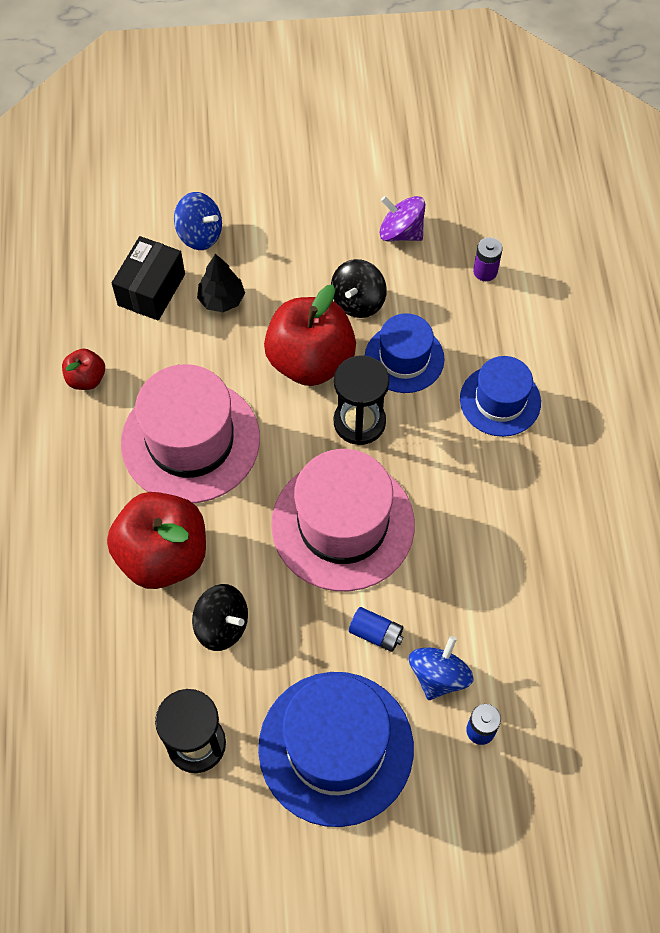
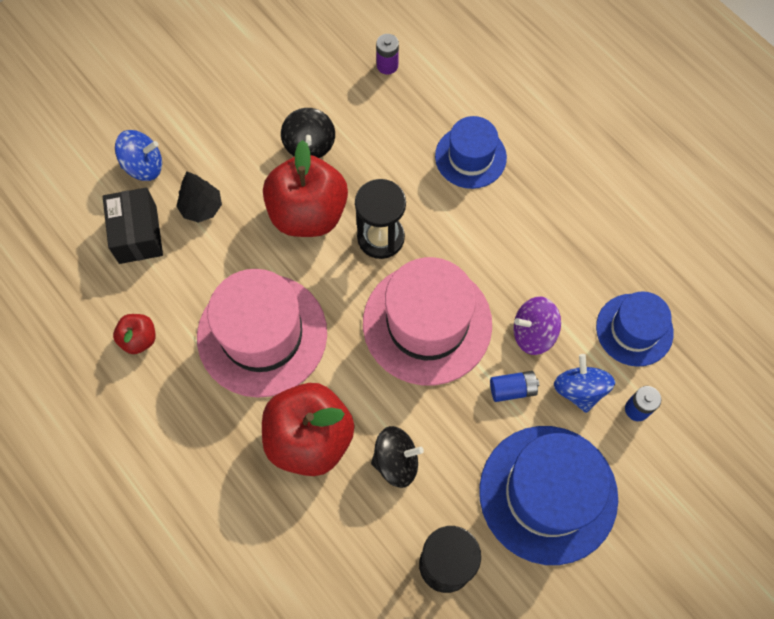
camera: 35 degrees left, 5 degrees up
(401, 232) = (302, 72): purple spinning top -> purple spinning top (533, 333)
(404, 358) = (377, 168): blue hat -> blue hat (634, 330)

